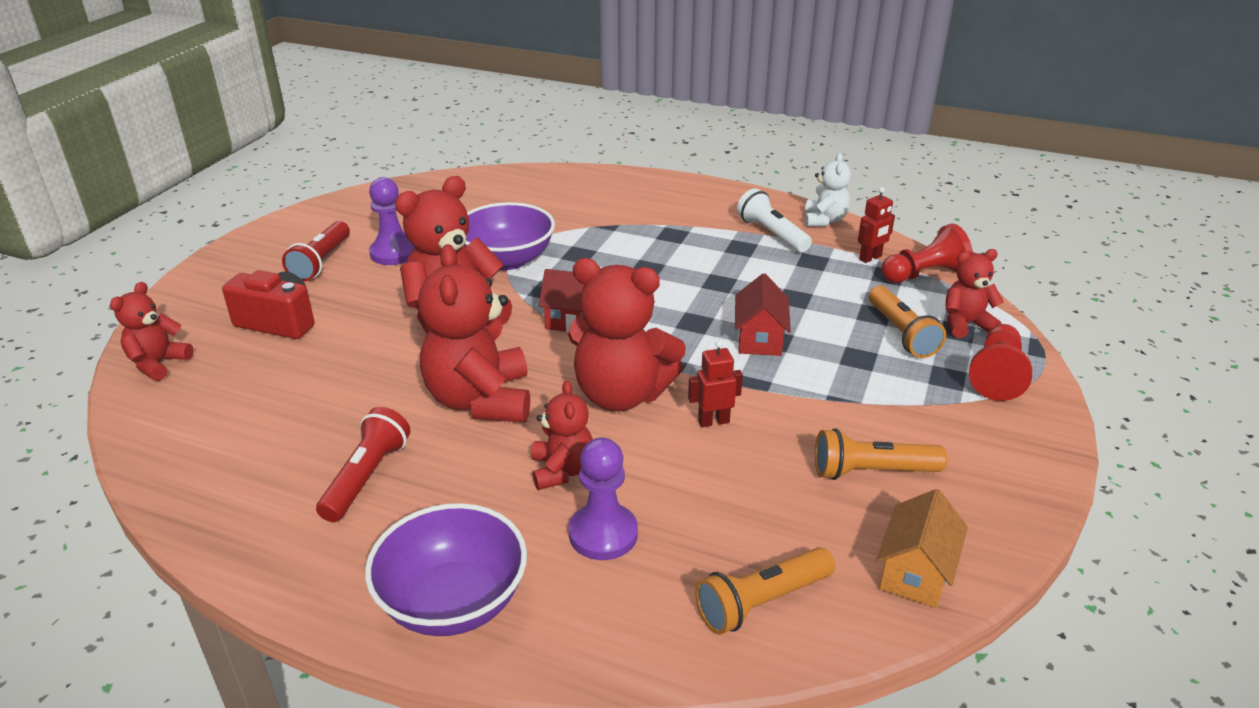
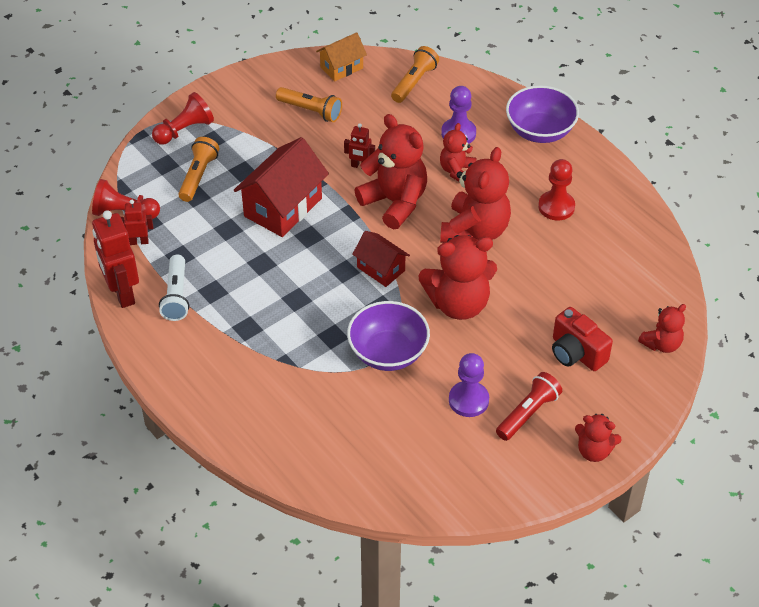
camera: 150 degrees left, 15 degrees up
(367, 477) = (556, 207): red flashlight -> red pawn
(759, 339) = (283, 207): red house -> red house, size x1.74
(761, 602) = (414, 82): orange flashlight -> orange flashlight turned 60 degrees counterclockwise
(824, 220) = (122, 294): white teddy bear -> red robot
(965, 324) = (154, 166): red teddy bear -> red teddy bear (594, 451)

